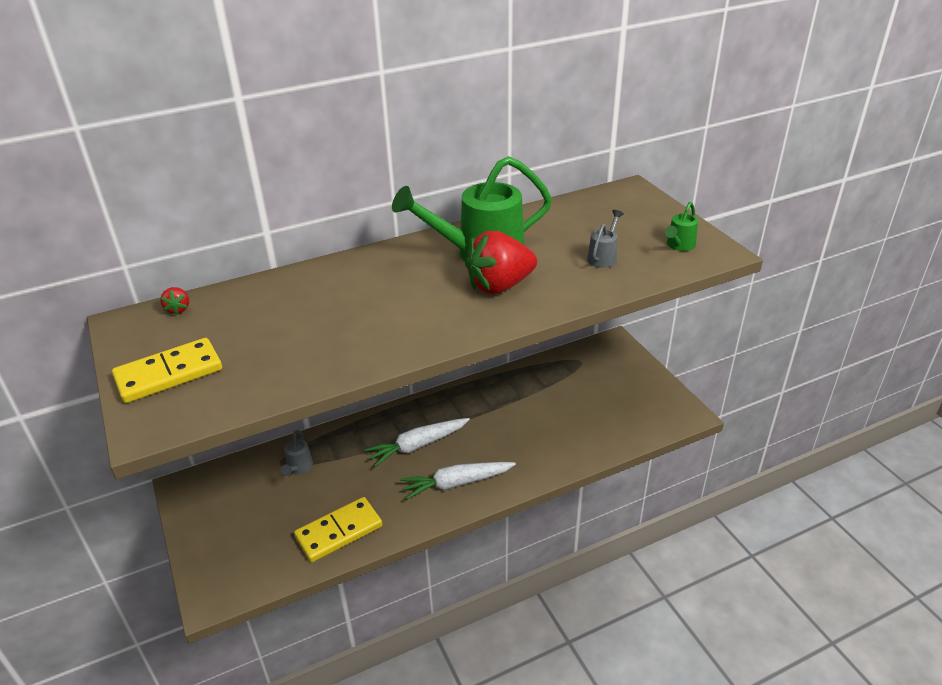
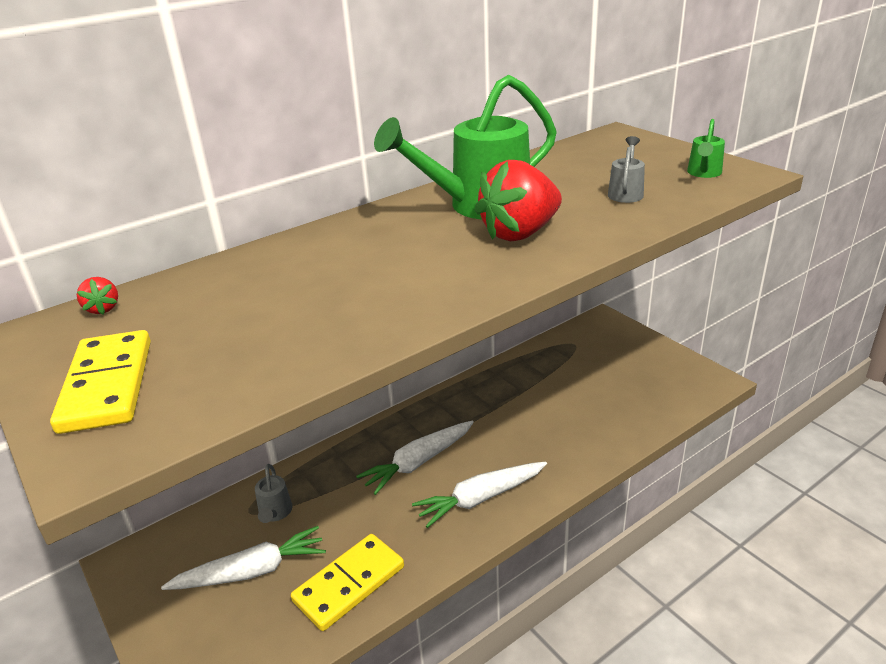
camera: 10 degrees left, 5 degrees down
(169, 374) = (107, 385): yellow domino -> yellow domino turned 60 degrees counterclockwise
(271, 509) = (251, 571): none -> white carrot

